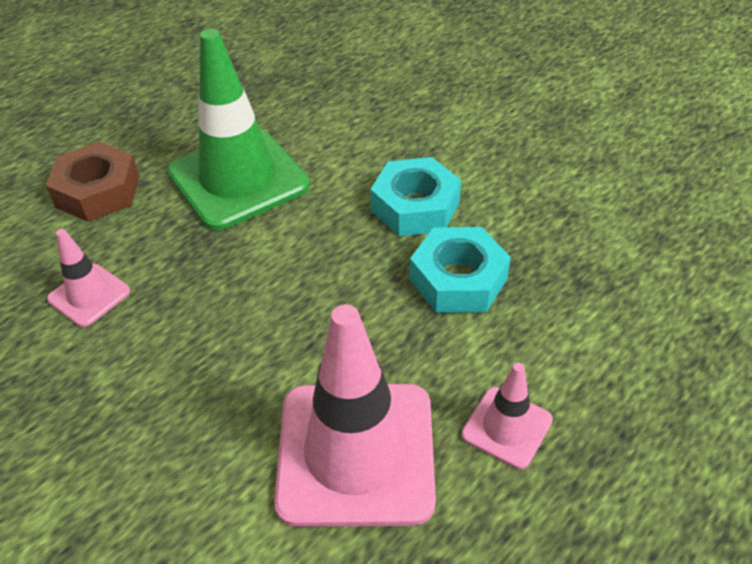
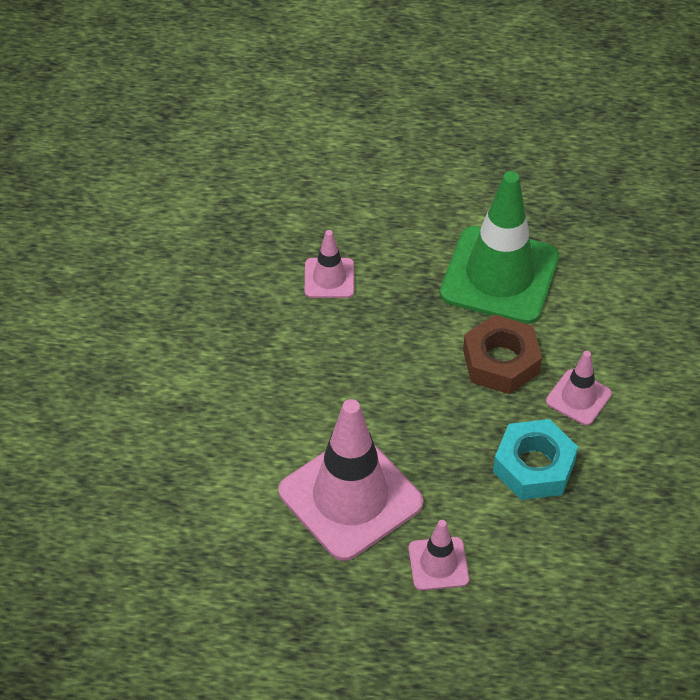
camera: 50 degrees right, 5 degrees up
(98, 191) = (410, 208): brown nut -> brown nut (501, 361)
(415, 206) = (578, 397): turquoise nut -> pink traffic cone

